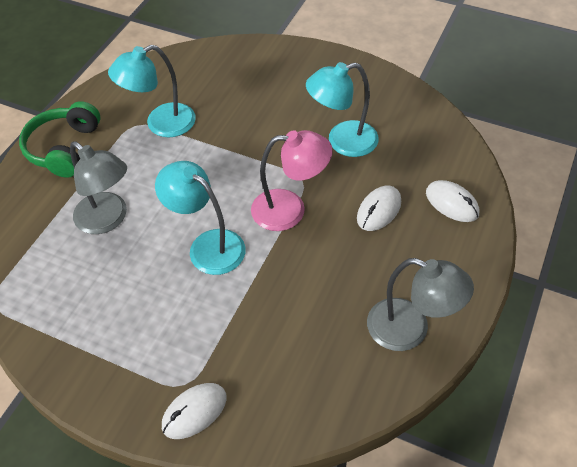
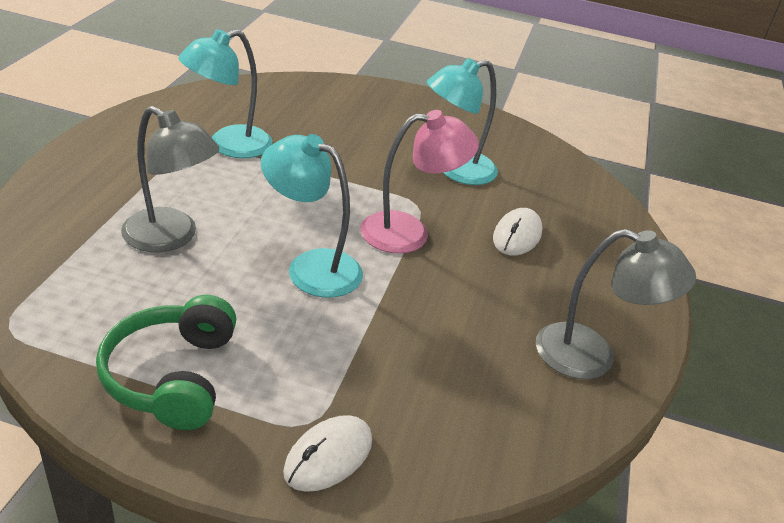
camera: 15 degrees left, 15 degrees down
(64, 148) = (102, 163): green headphones -> green headphones (173, 376)
(452, 203) = (599, 231): white mouse -> none

